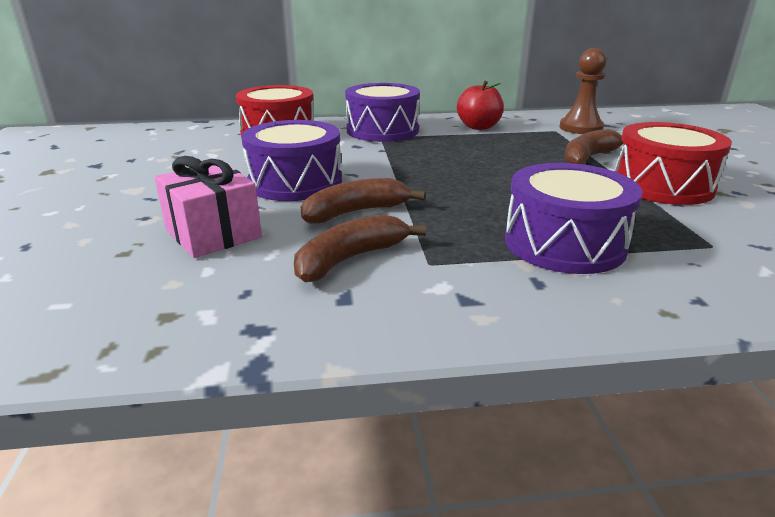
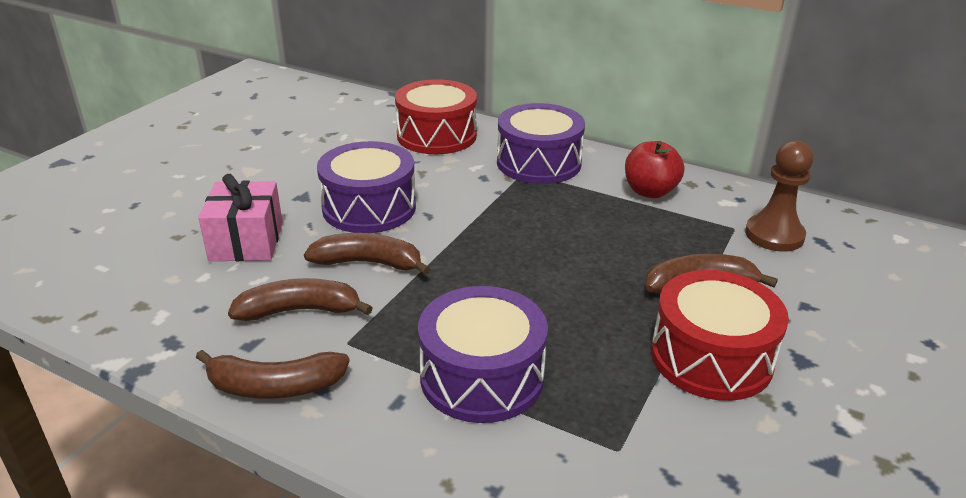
camera: 35 degrees right, 5 degrees up
(423, 316) = (275, 386): none -> brown banana

